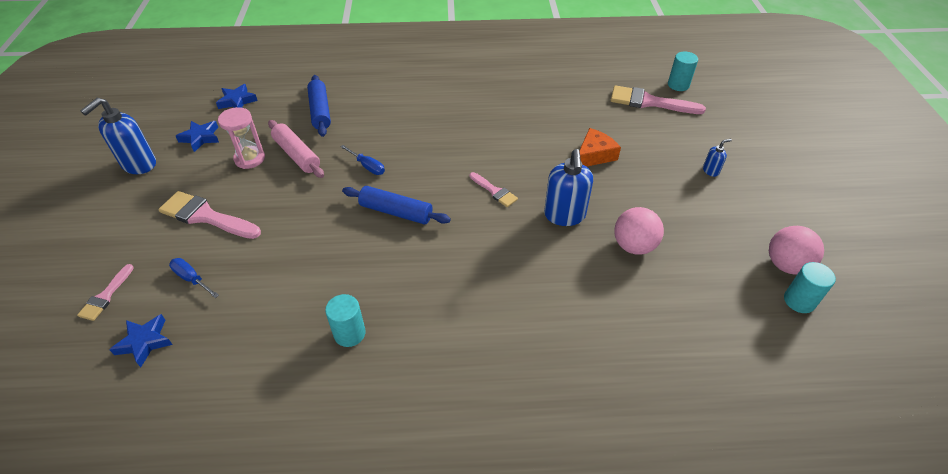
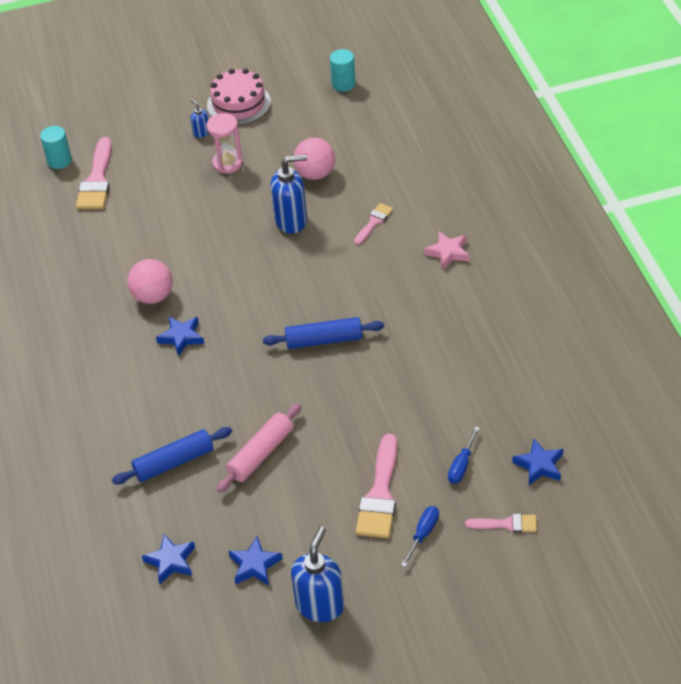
camera: 100 degrees left, 0 degrees up
(139, 164) = (320, 605): blue soap dispenser -> blue soap dispenser turned 90 degrees counterclockwise
(250, 159) = (279, 496): pink hourglass -> pink hourglass (227, 163)
(349, 333) = (474, 329): turquoise cylinder -> none
(367, 166) = (263, 384): blue screwdriver -> blue screwdriver (423, 534)
(396, 212) = (324, 340): blue rolling pin -> blue rolling pin turned 75 degrees clockwise
(443, 128) = (181, 337): none -> blue star
(474, 338) = (448, 252): none -> pink star
(494, 191) = (273, 274): pink brush -> pink brush (374, 222)
(594, 155) = (198, 211): orange cheese -> none
(758, 203) = (239, 104): none -> pink cake
(786, 265) = (308, 90): pink ball -> pink ball (153, 296)

